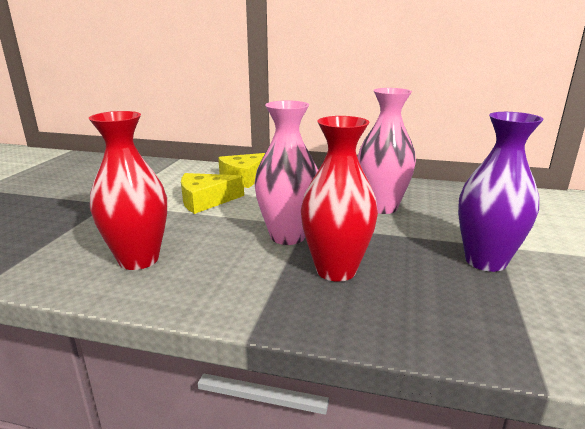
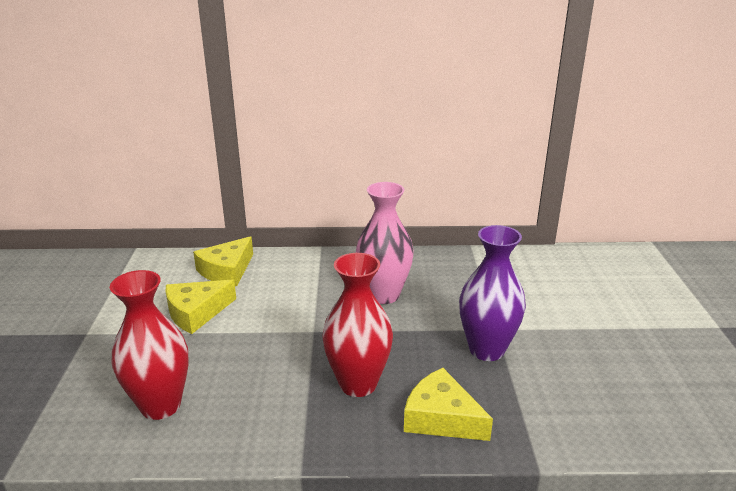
camera: 15 degrees left, 5 degrees up
(287, 236) = (301, 349): pink vase -> none
(423, 314) = (441, 418): none -> yellow cheese

